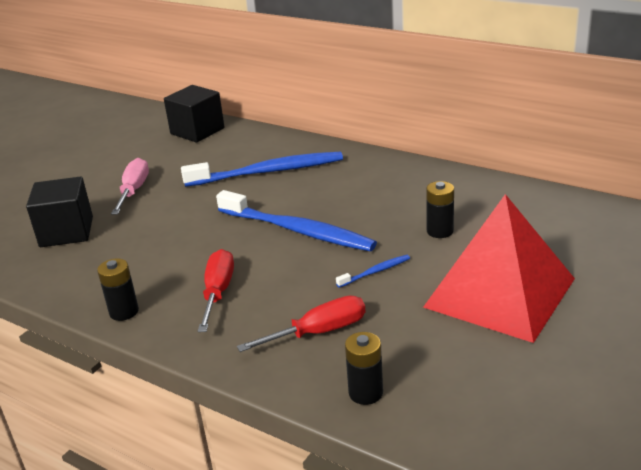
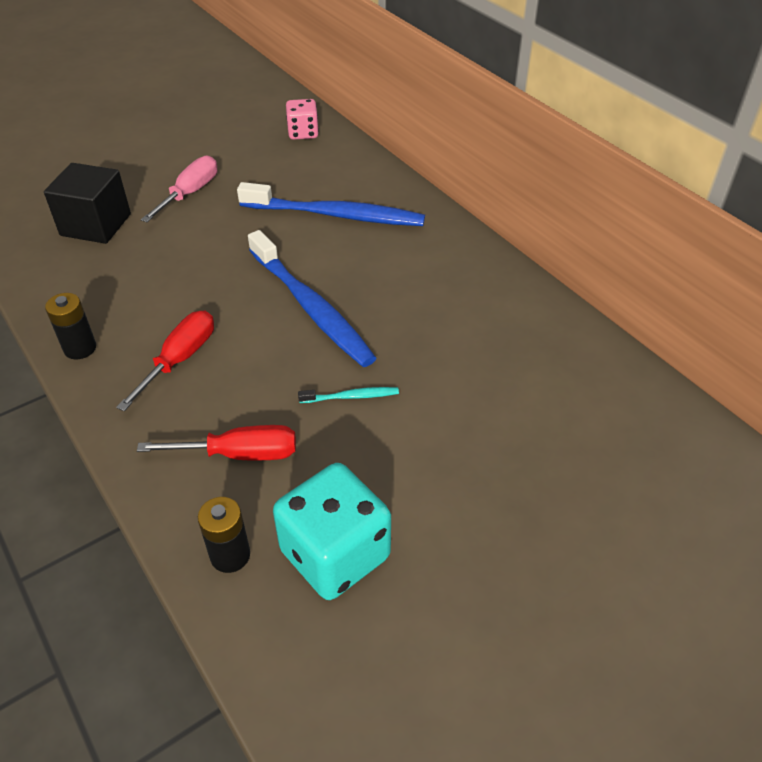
camera: 20 degrees right, 15 degrees up
(197, 131) = (303, 133): black cube -> pink dice
(375, 272) = (351, 397): blue toothbrush -> turquoise toothbrush
(440, 231) = (459, 367): black battery -> none
(444, 364) = (335, 554): none -> turquoise dice
(500, 293) = (463, 482): red pyramid -> none

